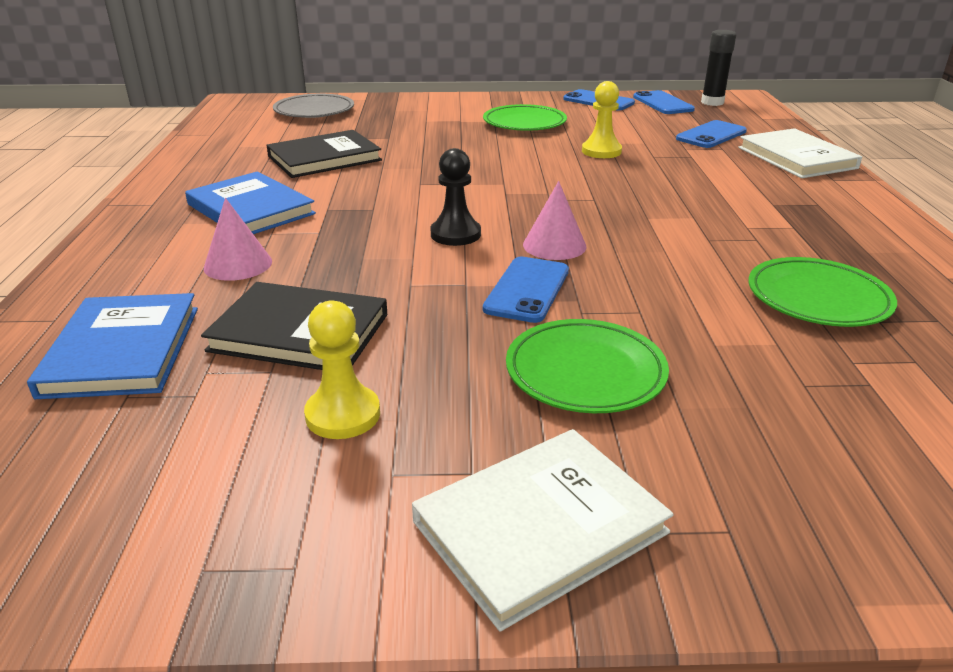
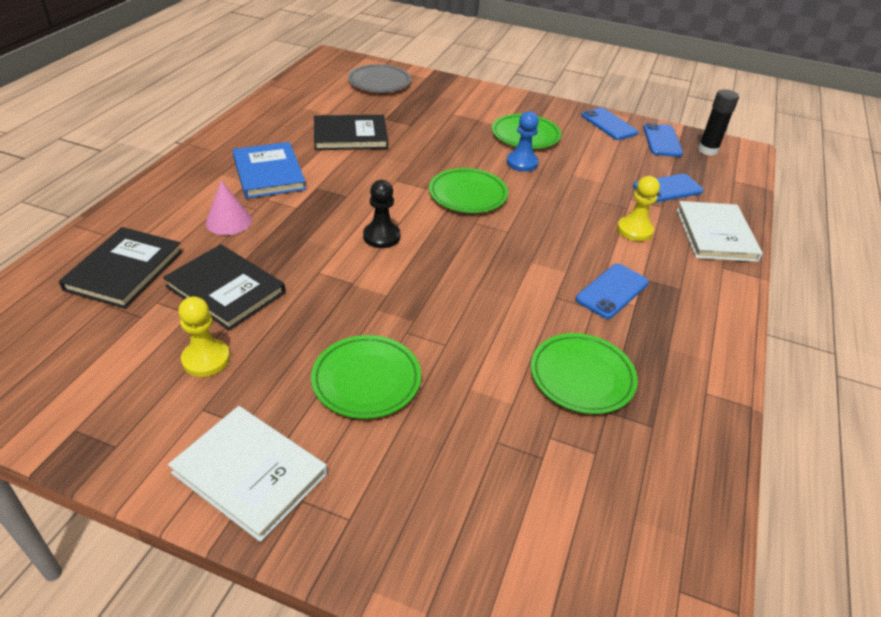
camera: 20 degrees right, 10 degrees up
(122, 350) = (124, 270): blue book -> black book
(516, 179) = (468, 194): none -> green plate
(527, 290) = (387, 301): blue phone -> blue phone (612, 291)
(539, 527) = (250, 473): white book -> white book turned 45 degrees clockwise
(545, 144) = (522, 163): none -> blue pawn
(554, 245) = (439, 267): pink cone -> none
(601, 151) = (558, 183): yellow pawn -> yellow pawn (634, 230)

